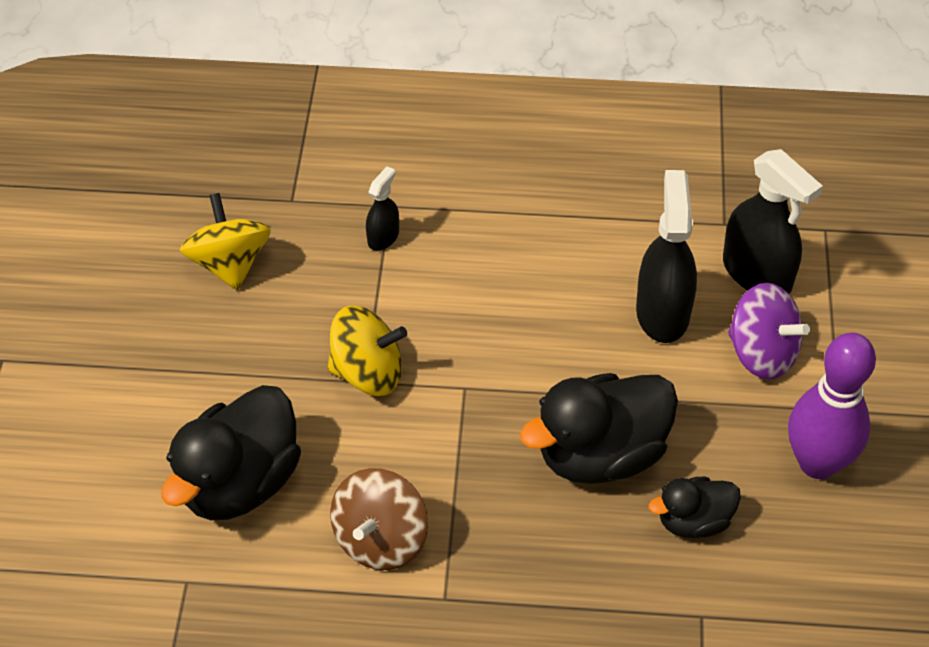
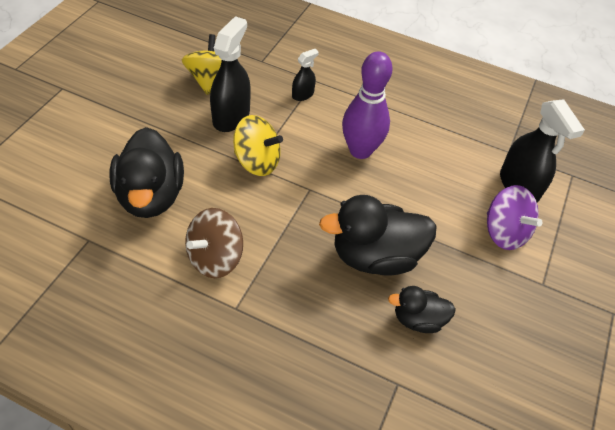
camera: 15 degrees right, 0 degrees up
(240, 483) = (151, 196): black duck -> black duck turned 60 degrees counterclockwise
(662, 312) = (450, 188): black spray bottle -> black spray bottle (231, 117)
(817, 463) = (516, 312): purple bowling pin -> purple bowling pin (360, 150)

